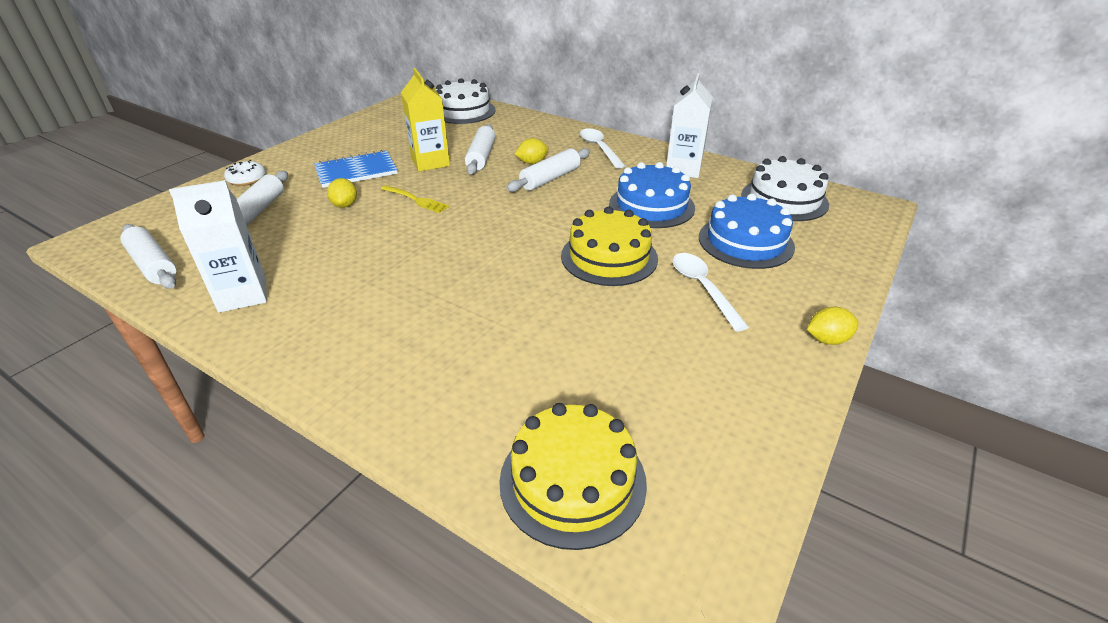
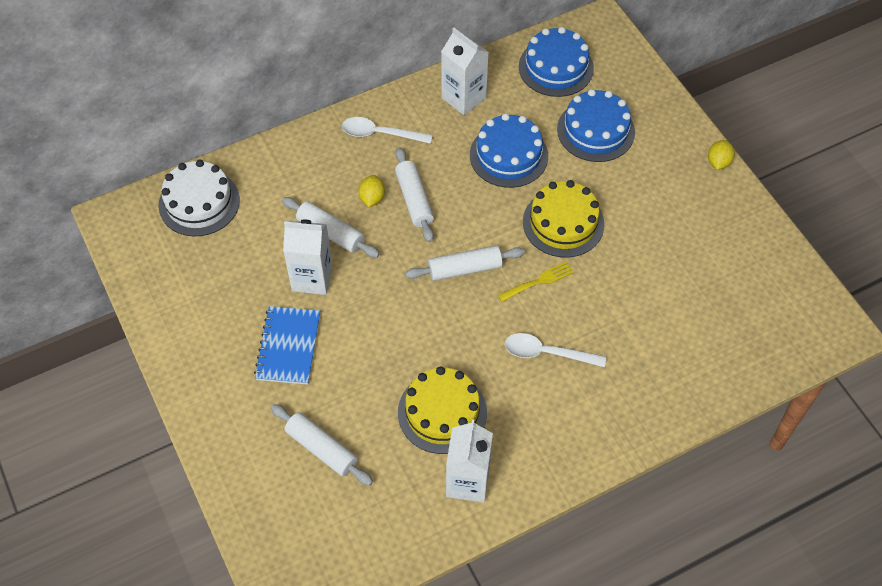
camera: 60 degrees left, 20 degrees up
(153, 265) = (375, 545): white rolling pin -> white rolling pin (464, 269)
(247, 179) = (238, 447): white donut -> none
(345, 205) = (357, 374): yellow lemon -> none
(416, 200) = (385, 316): yellow fork -> yellow fork (538, 281)
(430, 162) = (312, 278): yellow carton -> white carton
(572, 481) = (756, 348): yellow cake -> yellow cake (442, 412)
(702, 288) = (633, 191): white spoon -> white spoon (546, 353)
(784, 199) = (556, 67): white cake -> blue cake

